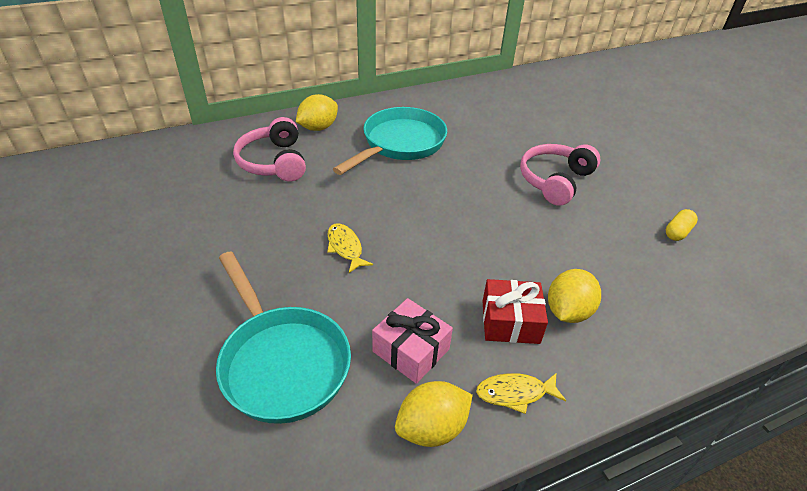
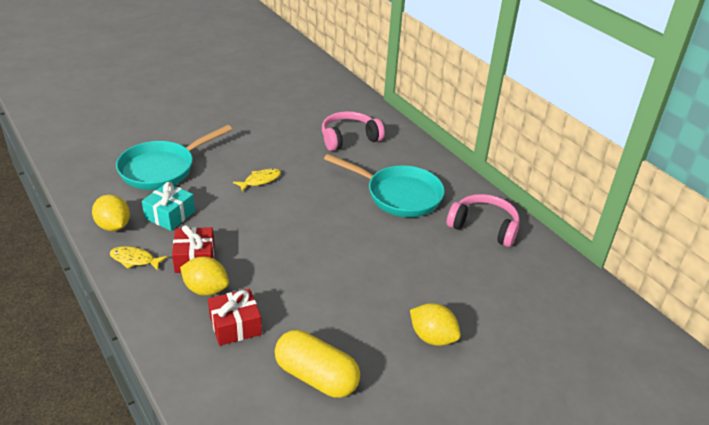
camera: 80 degrees right, 5 degrees down
(318, 128) = (404, 151): yellow lemon -> yellow lemon (432, 337)
(411, 350) = (170, 215): pink gift -> turquoise gift
(515, 393) = (135, 260): yellow fish -> yellow fish turned 60 degrees counterclockwise
(555, 180) = (375, 292): pink headphones -> pink headphones (484, 227)
(624, 287) = (235, 325): none -> red gift
(677, 232) = (316, 377): yellow capsule -> yellow capsule, size x2.10

